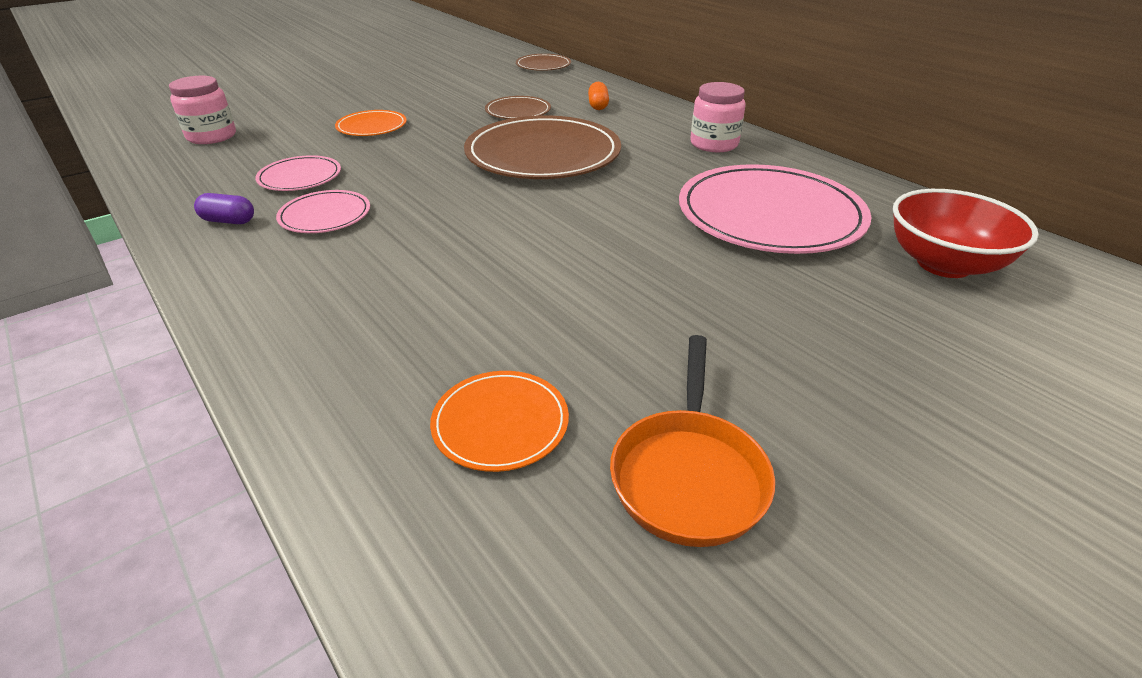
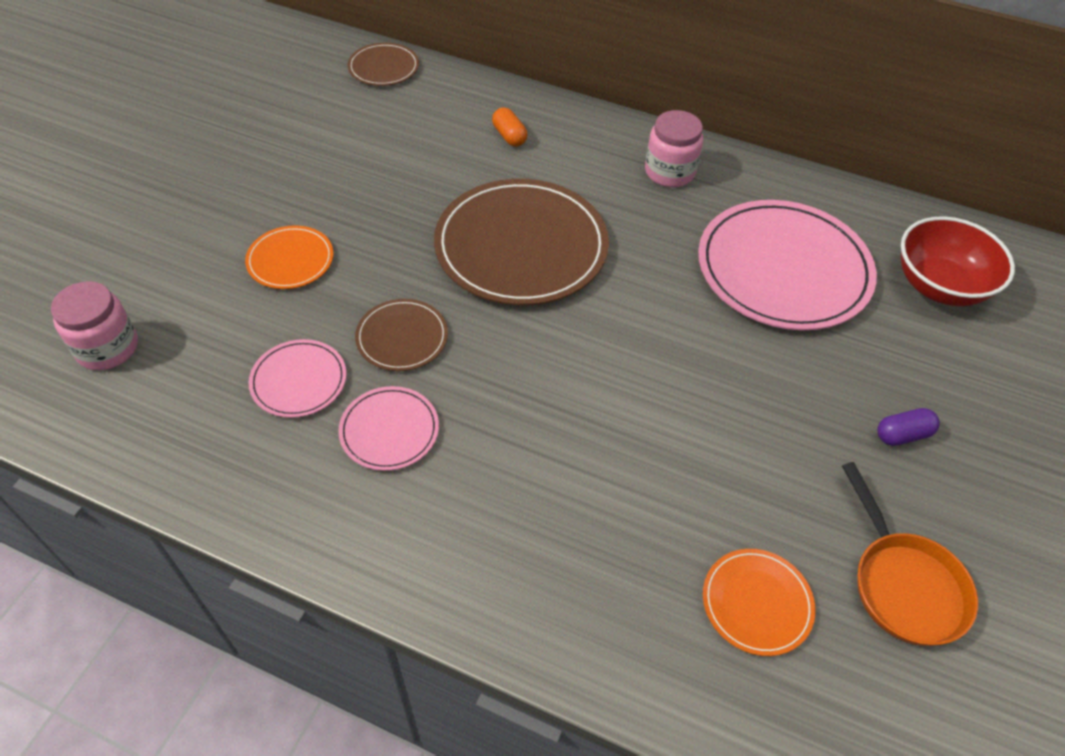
camera: 30 degrees left, 15 degrees up
(229, 221) = (295, 480): purple capsule -> purple capsule (902, 434)
(518, 111) = (432, 175): brown plate -> brown plate (402, 337)

